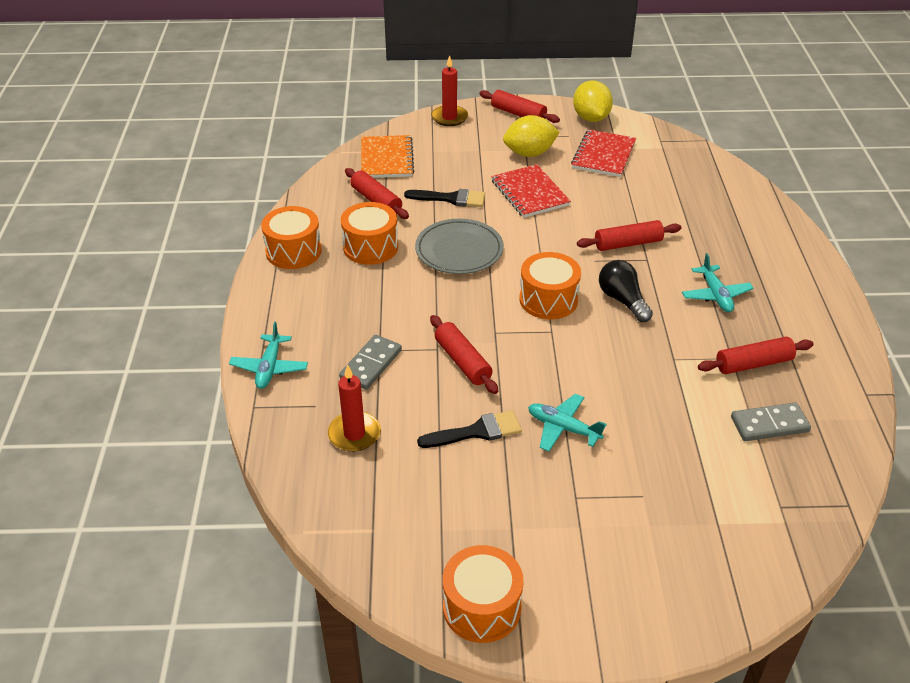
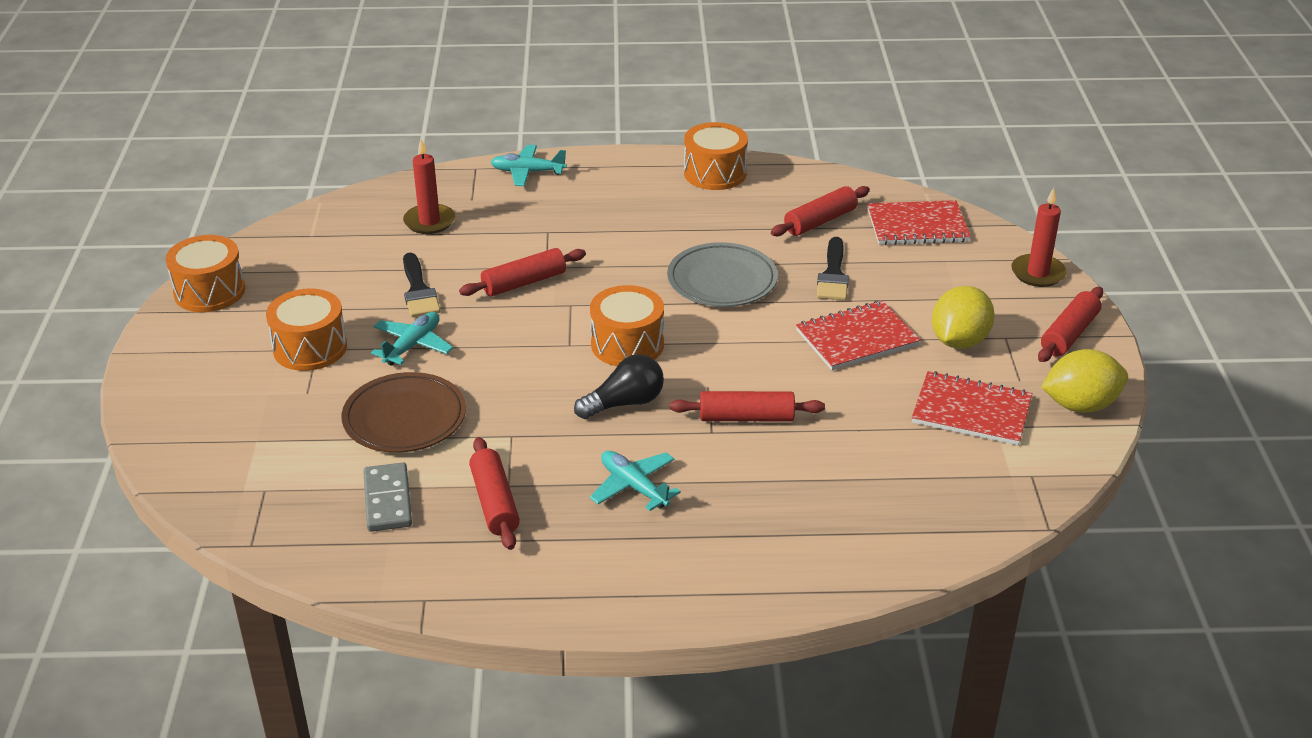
camera: 90 degrees right, 5 degrees down
(370, 247) = (726, 220): orange drum -> orange drum (310, 348)
(371, 364) = (526, 227): grey domino -> none
(386, 159) = (917, 226): orange notebook -> red notebook
(529, 153) = (959, 341): yellow lemon -> yellow lemon turned 45 degrees clockwise
(628, 243) = (746, 417): red rolling pin -> red rolling pin turned 75 degrees counterclockwise
(666, 424) = (405, 418): none -> brown plate
(715, 295) = (634, 487): turquoise plane -> turquoise plane turned 60 degrees clockwise

